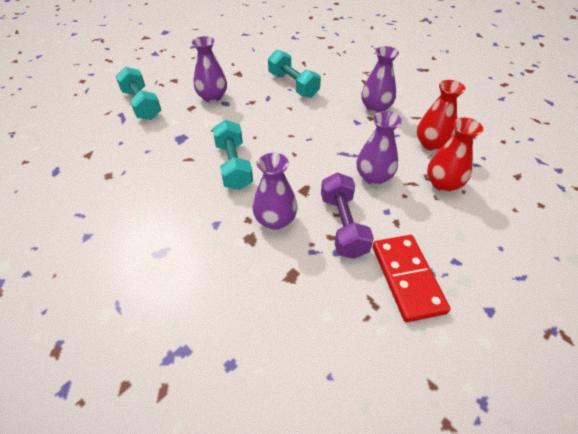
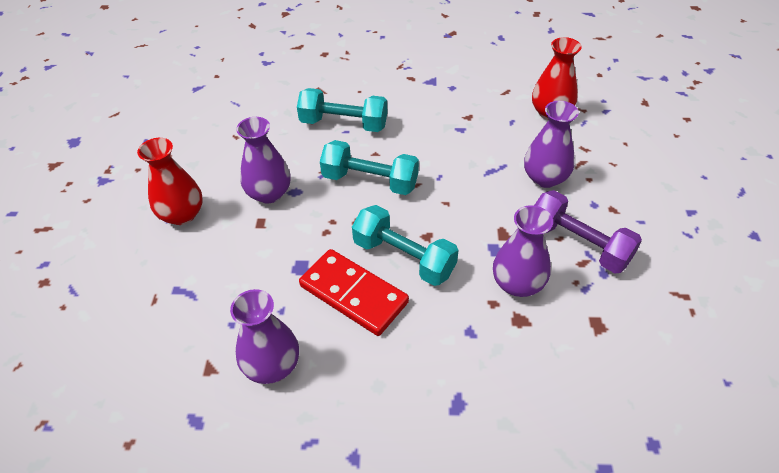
camera: 40 degrees left, 0 degrees up
(141, 105) = (189, 259): turquoise dumbbell -> turquoise dumbbell (370, 181)
(375, 108) = (459, 103): purple vase -> purple vase (272, 365)
(407, 278) = (678, 254): red domino -> red domino (353, 294)
(443, 184) = (604, 146): red vase -> red vase (182, 214)

